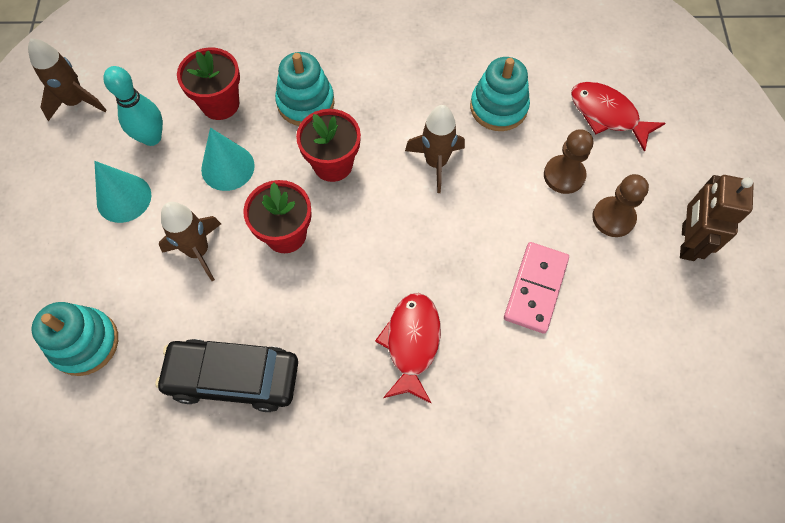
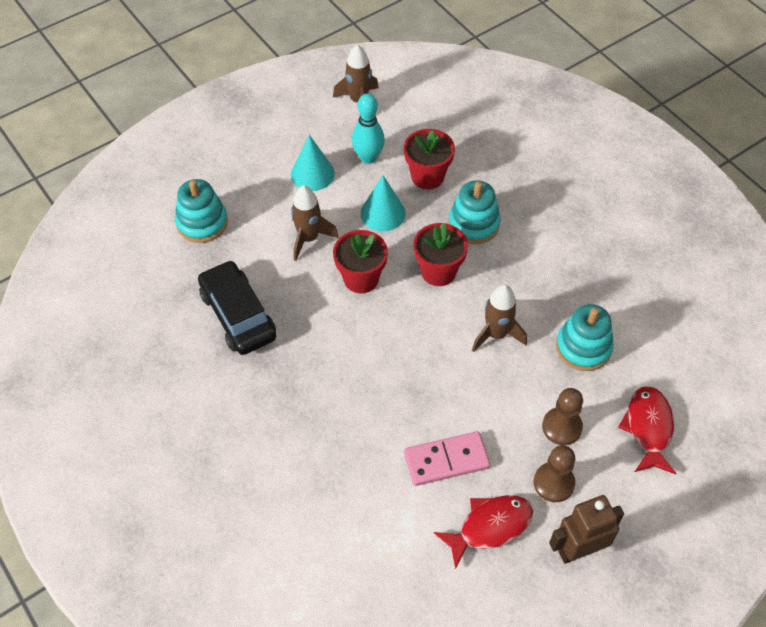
camera: 55 degrees right, 10 degrees down
(412, 343) = (340, 404): red fish -> red fish (490, 527)

